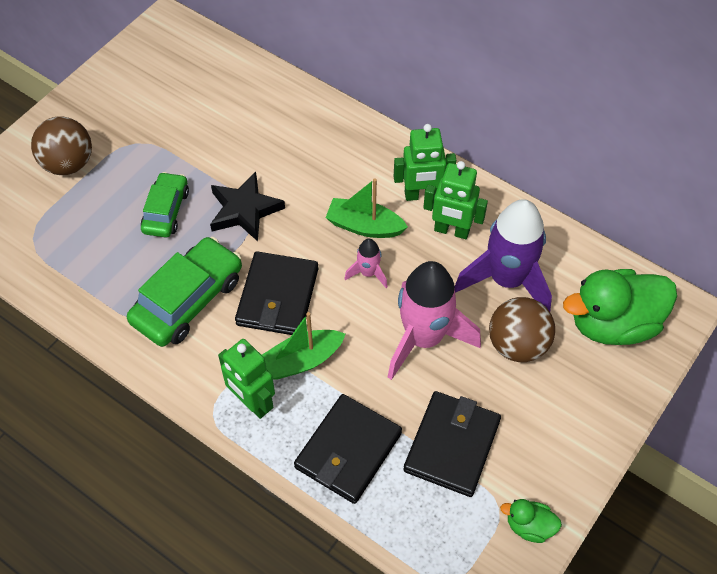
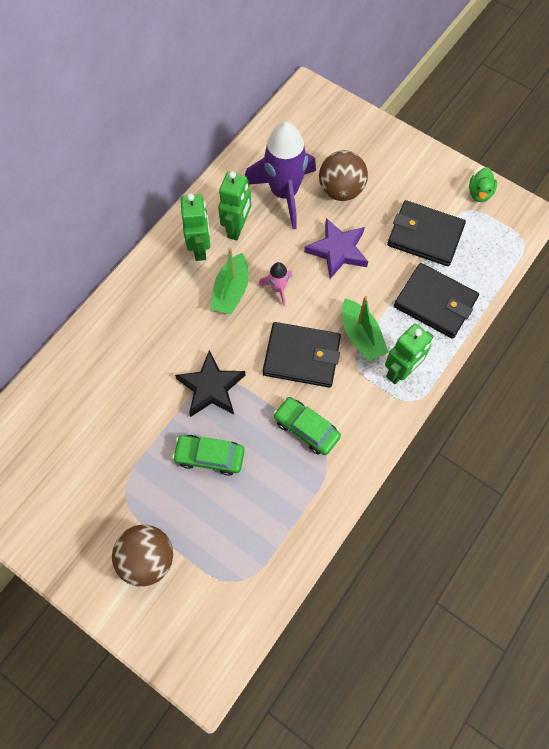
camera: 90 degrees left, 10 degrees up
(188, 300) = (306, 428): green car -> green car, size x0.63
(424, 338) = (338, 251): pink rocket -> purple star
(613, 324) = (321, 131): green duck -> none

